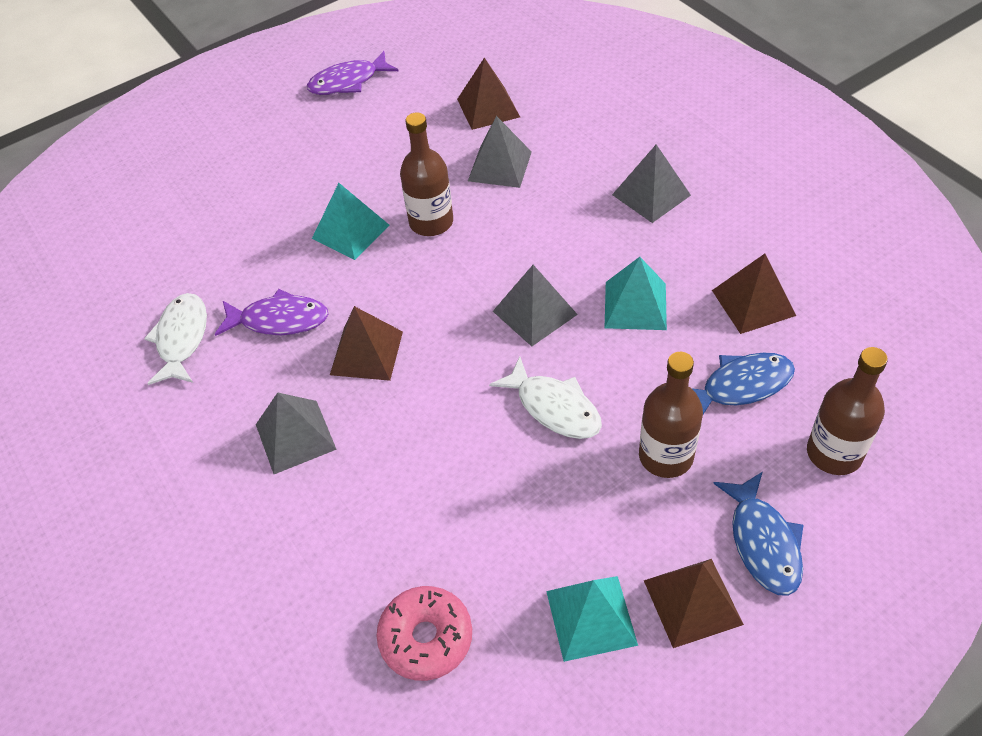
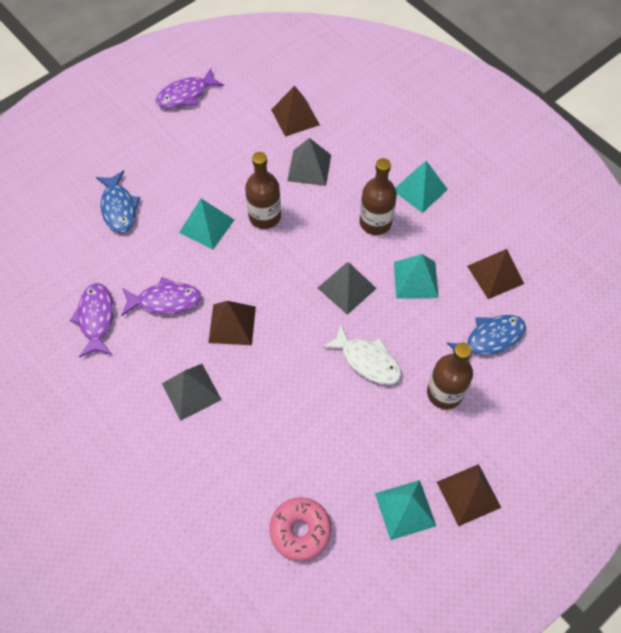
camera: 10 degrees left, 10 degrees up
(181, 339) = (96, 318): white fish -> purple fish
(651, 195) = (420, 189): grey pyramid -> turquoise pyramid
(763, 542) = (510, 450): blue fish -> blue fish (119, 207)
(834, 453) = (553, 385): brown bottle -> brown bottle (375, 222)

